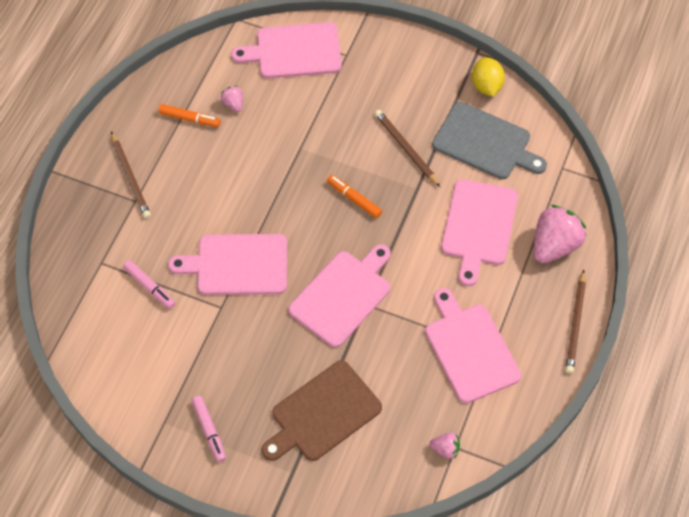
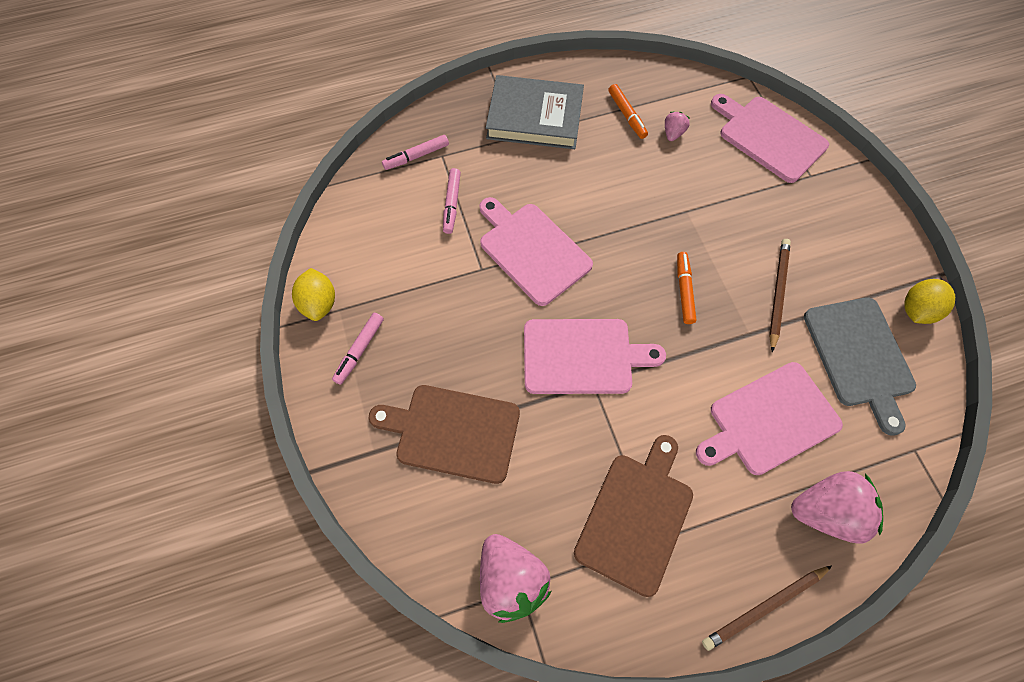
camera: 50 degrees right, 5 degrees up
(84, 280) = (416, 156): none -> pink marker
(130, 177) = (535, 117): brown pencil -> grey book
(146, 432) = (319, 303): none -> yellow lemon
(445, 449) = (511, 579): pink strawberry -> pink strawberry, size x2.11
(469, 349) = (636, 517): pink cutting board -> brown cutting board

